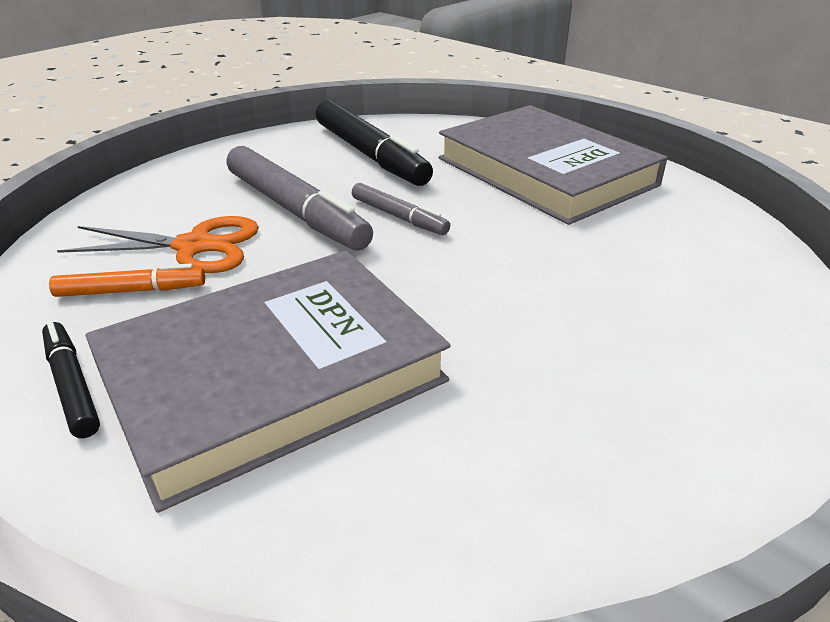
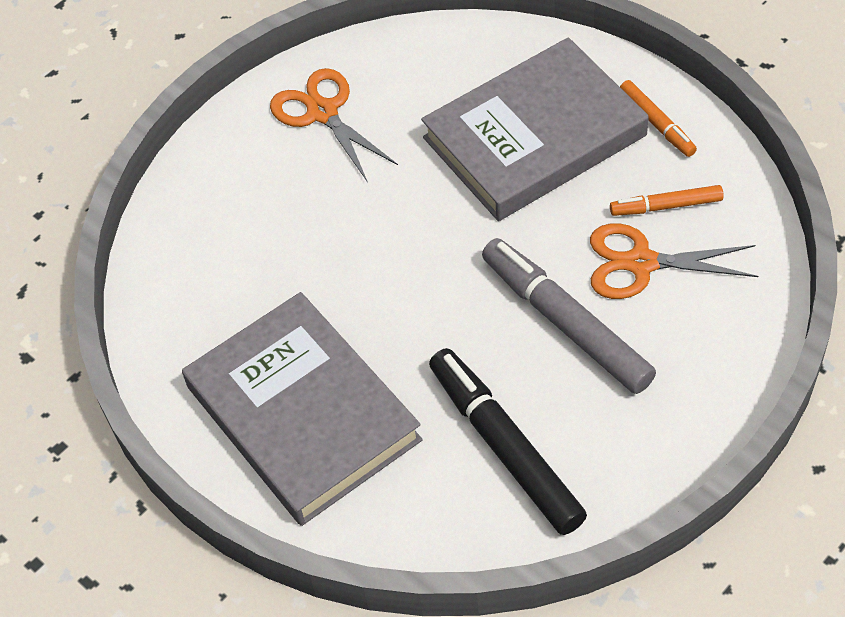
camera: 175 degrees left, 20 degrees up
(72, 385) = (657, 123): black marker -> orange marker
(399, 217) = (463, 316): grey marker -> none
(628, 428) = (323, 112): none -> orange scissors

